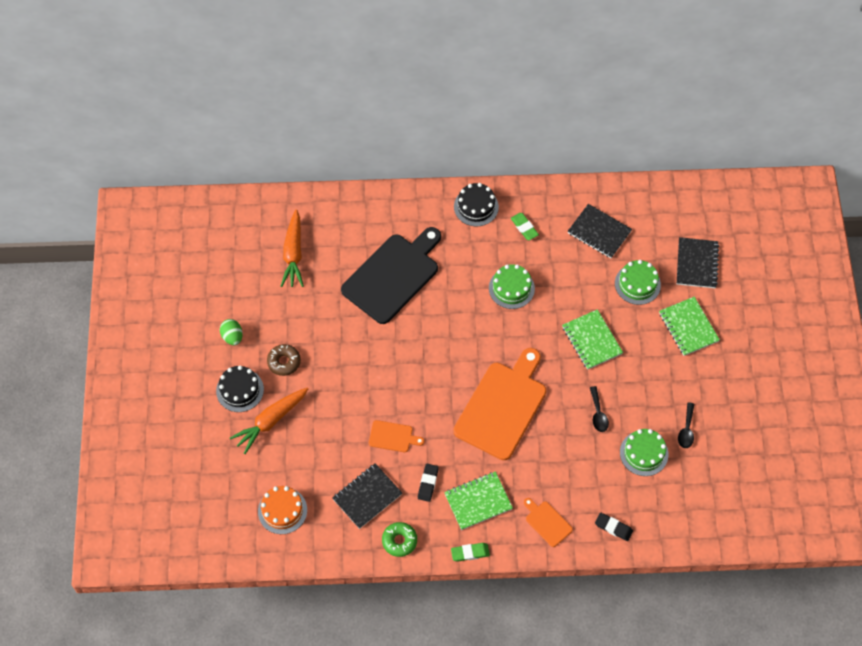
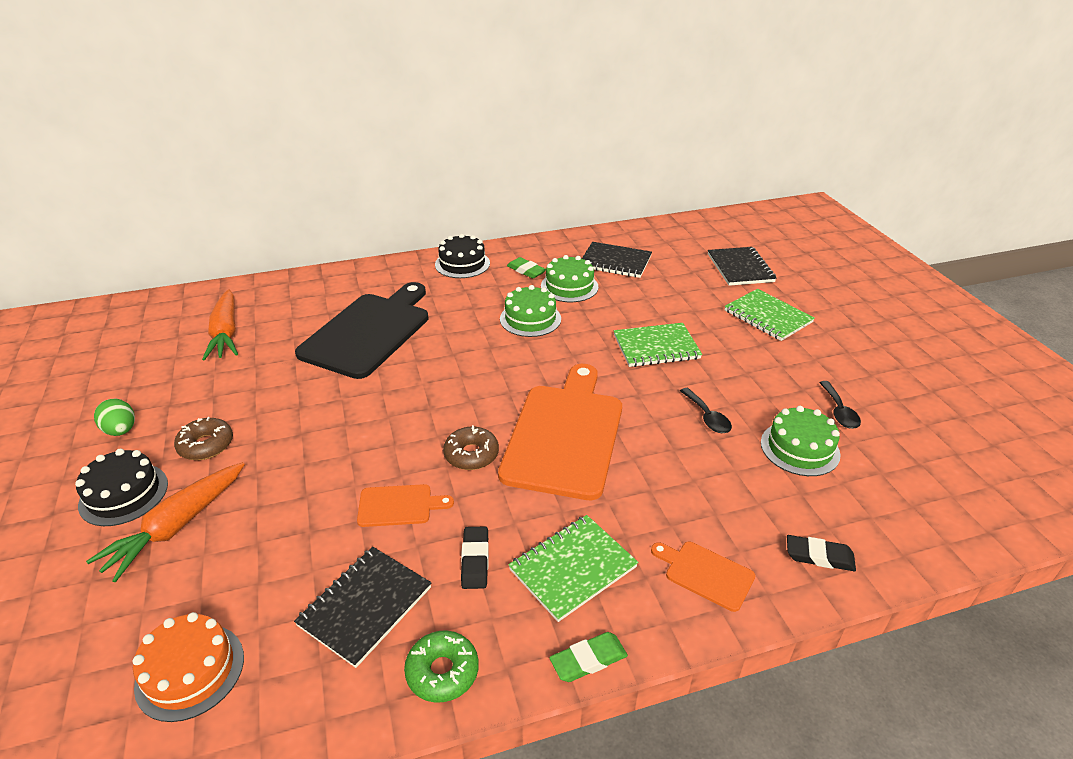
camera: 15 degrees left, 25 degrees down
(441, 408) = (471, 454): none -> brown donut
(592, 340) = (656, 347): green notebook -> green notebook turned 60 degrees counterclockwise
(637, 284) = (683, 292): green cake -> green cake (569, 286)

